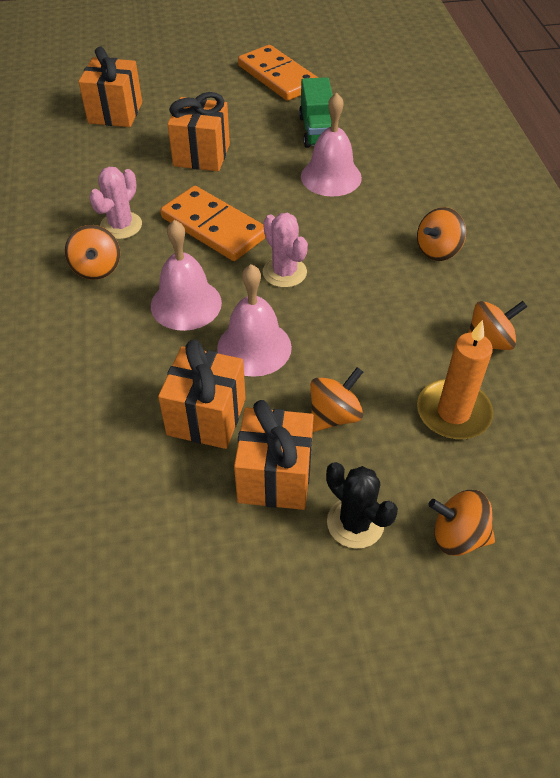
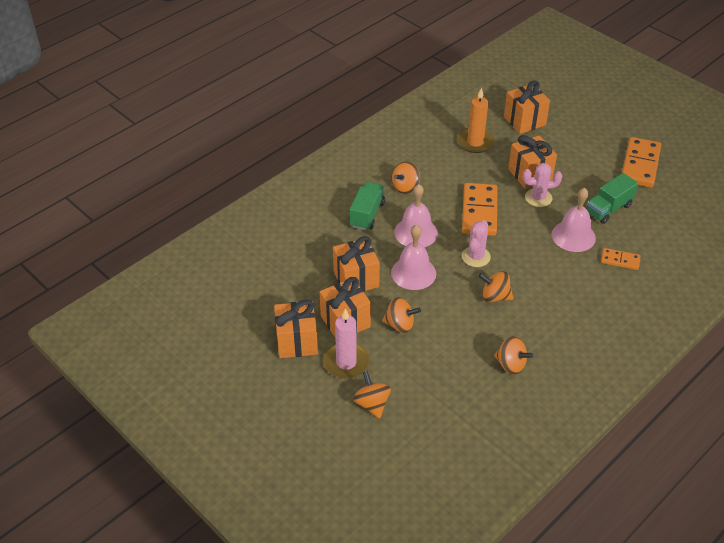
camera: 55 degrees right, 5 degrees down
(100, 334) = (367, 214): none -> green truck
(121, 226) = (442, 177): pink cactus -> pink cactus (538, 198)
(263, 567) = (297, 341): none -> orange gift
(355, 523) = (346, 362): black cactus -> pink candle
(399, 165) = (620, 260): none -> orange domino
(437, 250) = (561, 311): orange spinning top -> orange spinning top (495, 296)
(453, 412) = (446, 370): orange candle -> orange candle (475, 142)

